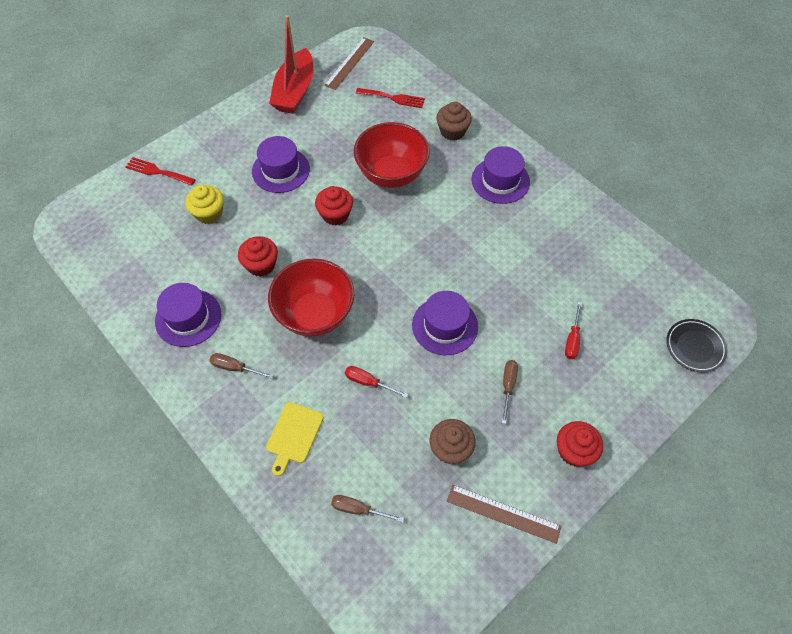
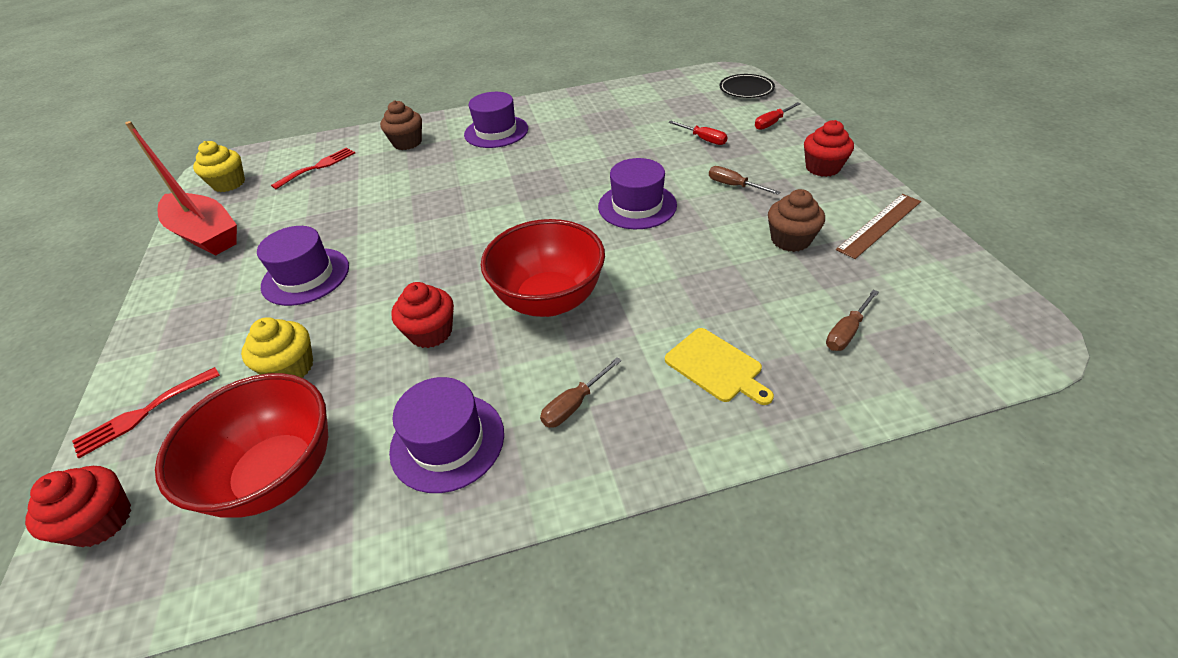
camera: 60 degrees left, 15 degrees down
(335, 215) = (422, 247): red cupcake -> red cupcake (102, 521)
(350, 63) = (229, 183): brown ruler -> yellow cupcake
(368, 382) = (675, 279): red screwdriver -> red screwdriver (772, 123)
(391, 174) = (414, 193): red bowl -> red bowl (278, 475)

